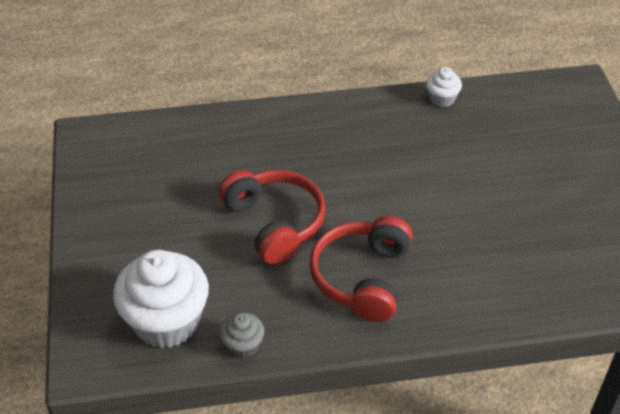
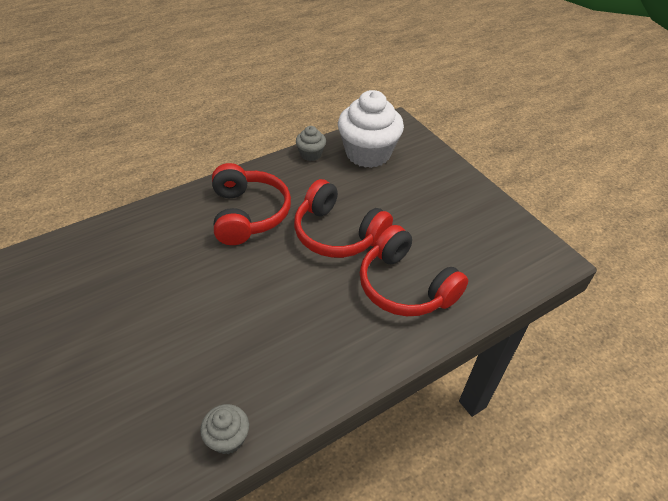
camera: 155 degrees right, 0 degrees up
(244, 153) = (405, 286): none -> red headphones
(442, 99) = (228, 438): white cupcake -> grey cupcake

